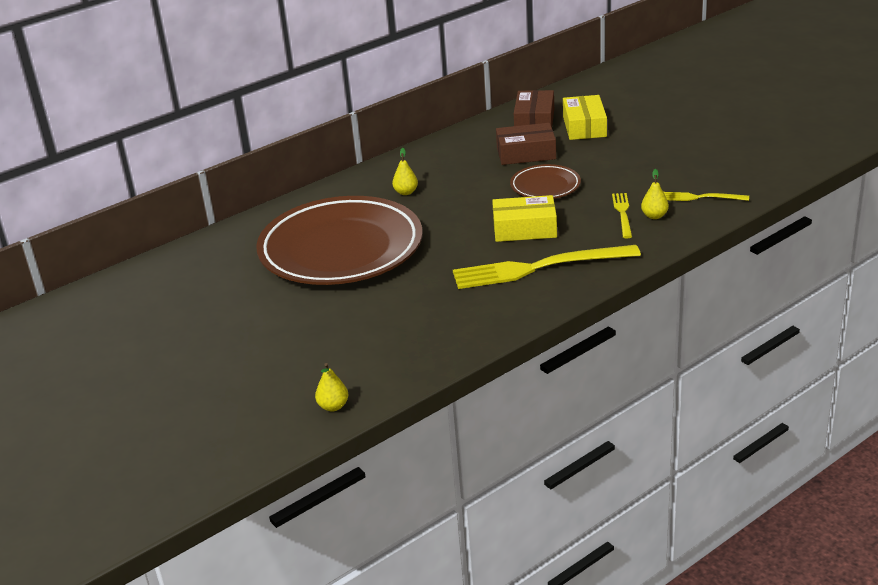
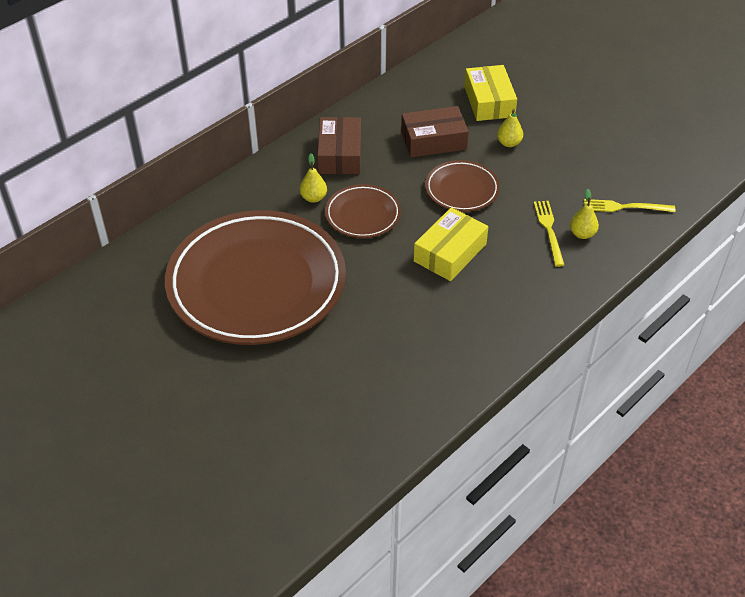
camera: 10 degrees left, 15 degrees up
(333, 406) = (287, 519): yellow pear -> yellow pear (509, 143)
(448, 203) = (363, 215): none -> brown plate
(524, 229) = (450, 252): yellow box -> yellow box turned 45 degrees counterclockwise
(534, 120) = (435, 91): brown box -> brown box (340, 154)
(539, 267) = (474, 310): yellow fork -> none

